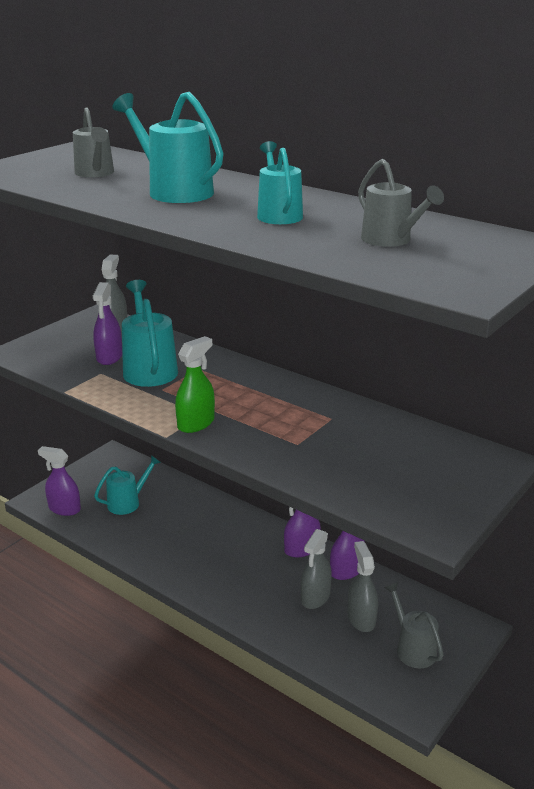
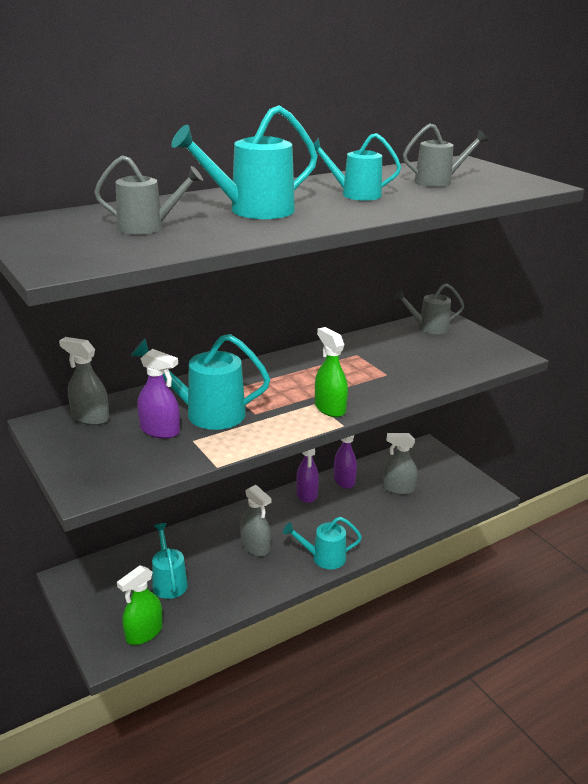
camera: 70 degrees left, 0 degrees up
(64, 509) = (144, 633): purple spray bottle -> green spray bottle
(203, 585) = (323, 558): none -> turquoise watering can
(315, 597) = (366, 503): grey spray bottle -> grey spray bottle (255, 547)
(412, 648) = (435, 476): grey watering can -> grey watering can (428, 328)

